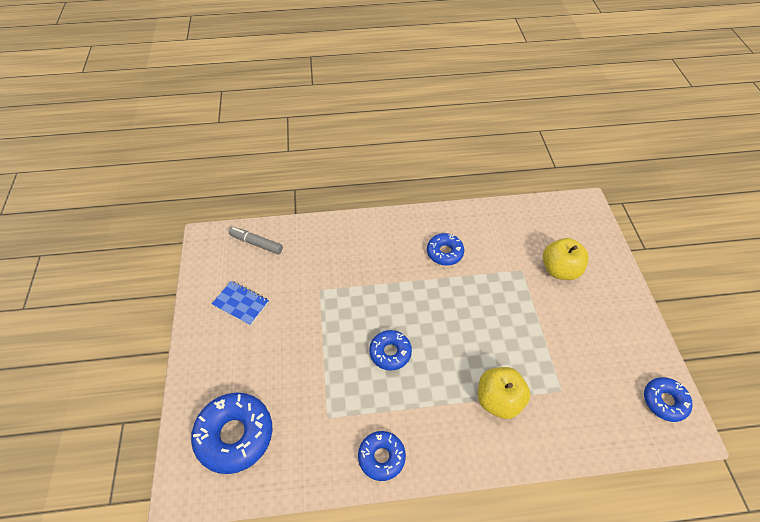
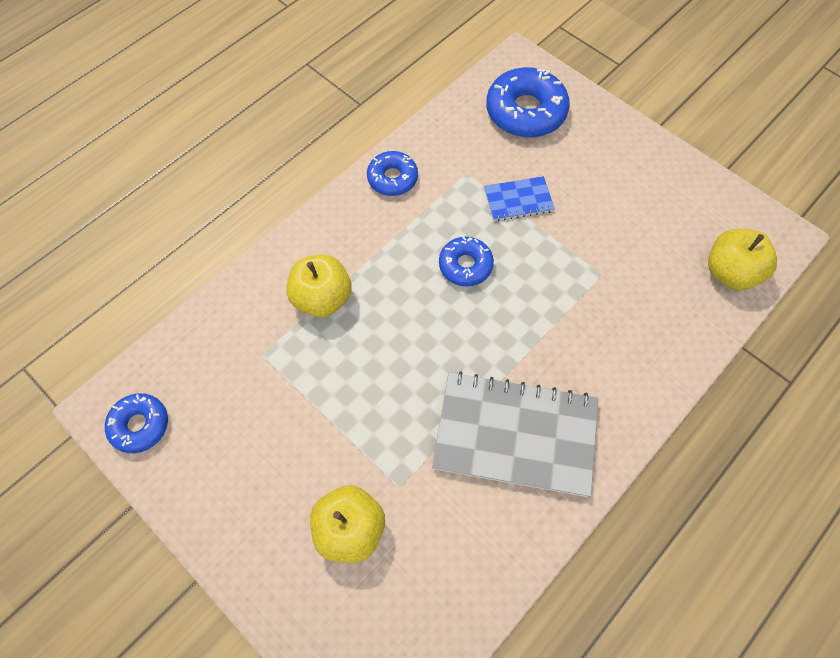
camera: 140 degrees right, 10 degrees up
(241, 303) = (657, 203): blue notebook -> blue notebook (518, 200)
(256, 243) = (730, 272): grey marker -> yellow apple
(444, 252) = (515, 435): blue donut -> grey notebook

